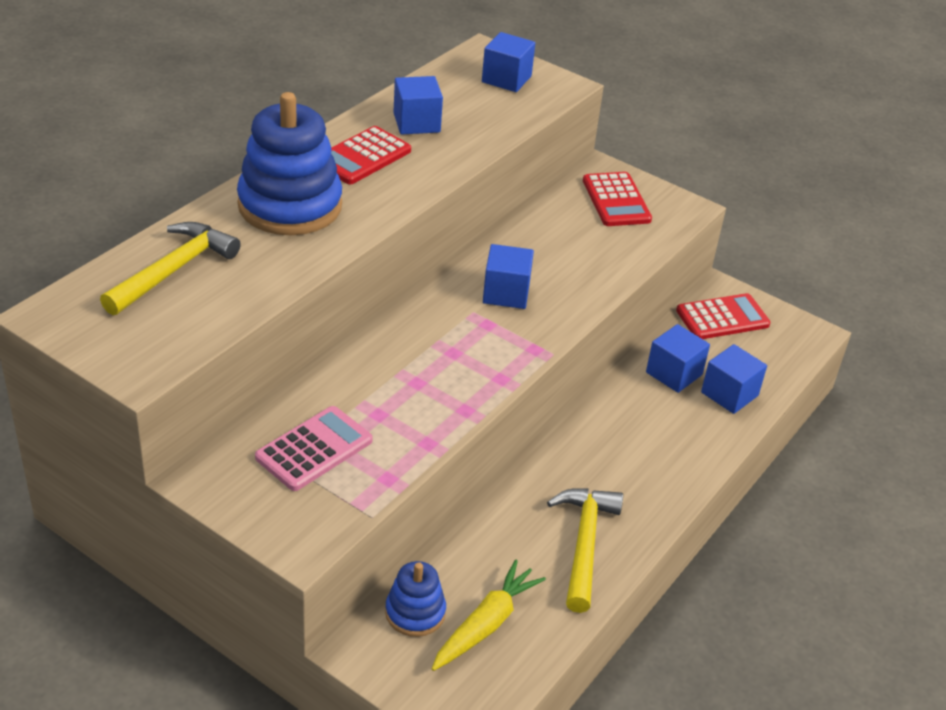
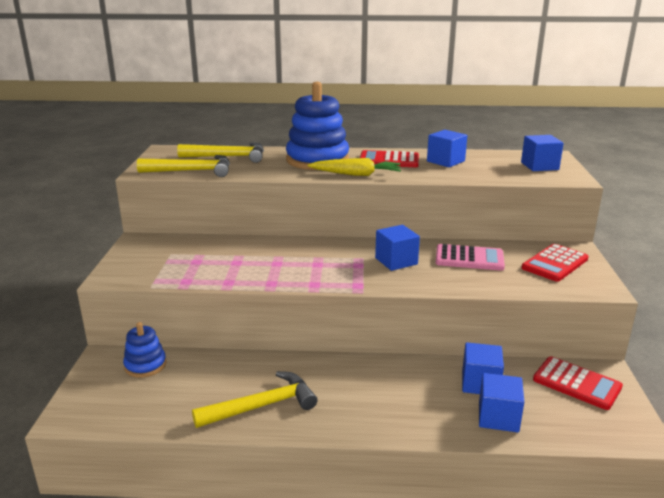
camera: 60 degrees right, 15 degrees down
(197, 326) = (192, 171): none -> yellow hammer
(314, 449) = (189, 256): pink calculator -> pink calculator (469, 258)
(486, 624) = (155, 393): yellow carrot -> yellow carrot (356, 174)

